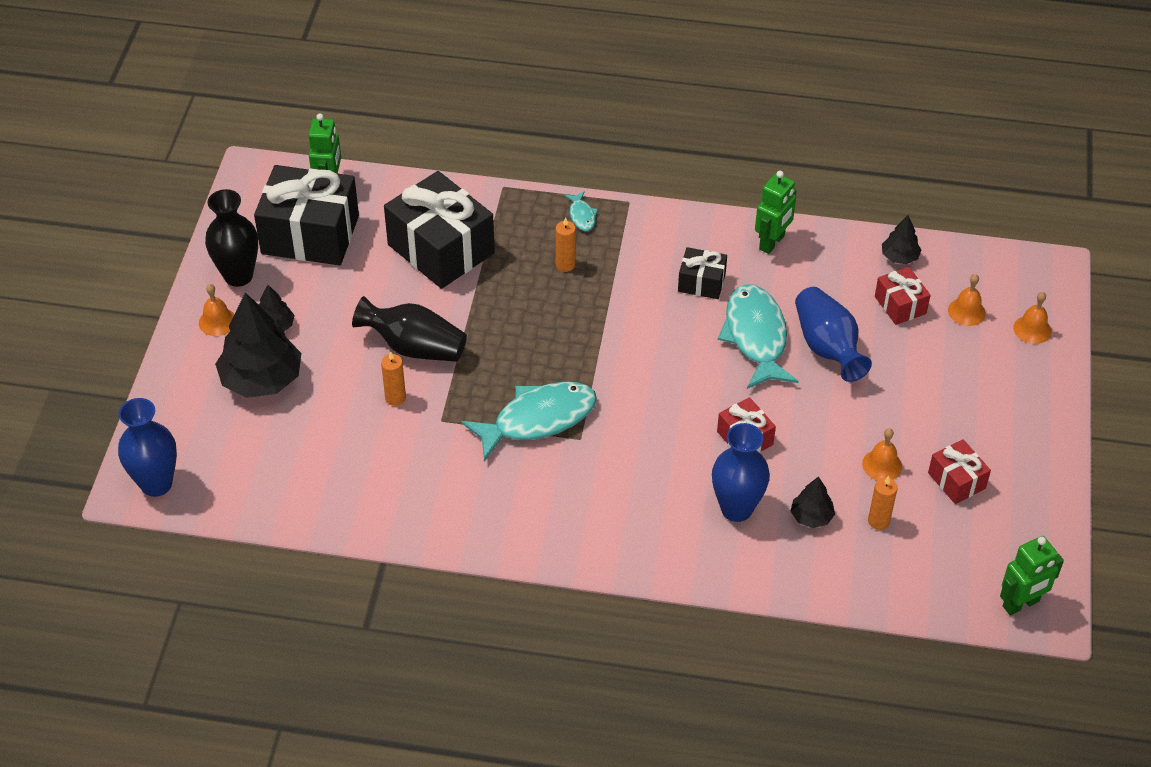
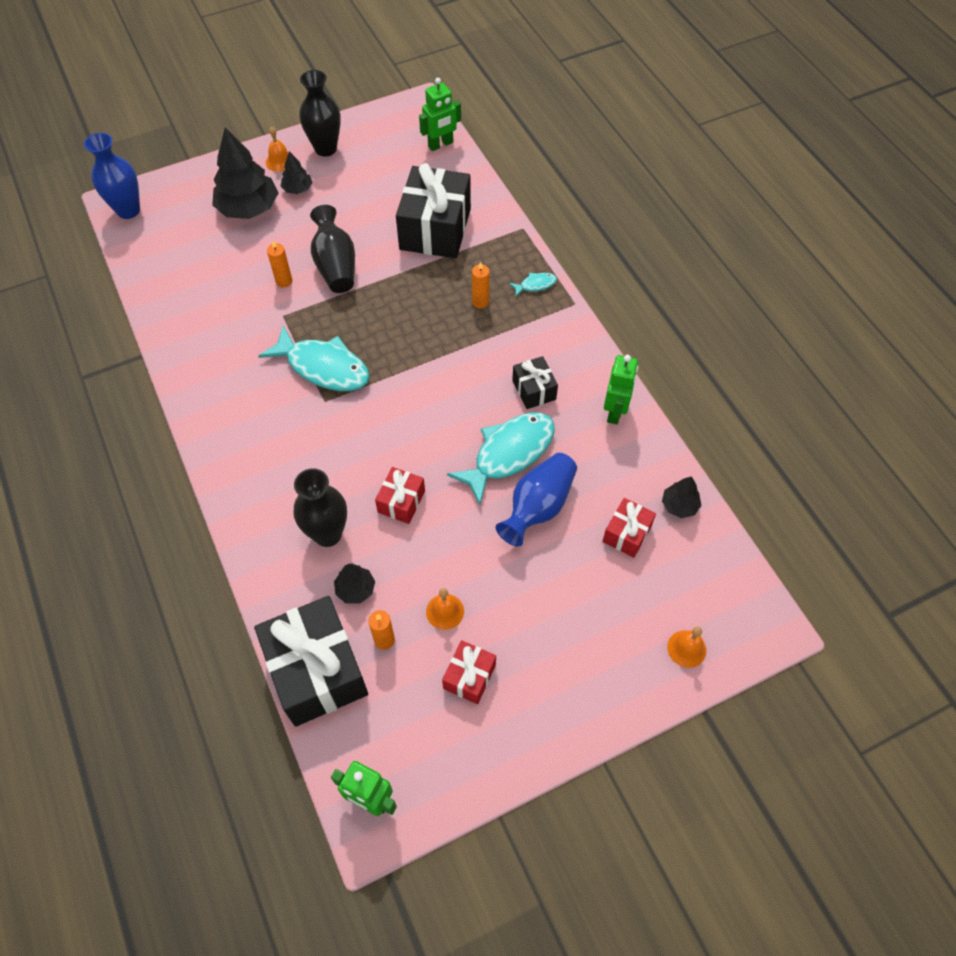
camera: 55 degrees right, 10 degrees up
(310, 234) = (390, 160): black gift -> black gift (317, 670)
(581, 216) = (535, 285): turquoise fish -> turquoise fish turned 150 degrees counterclockwise
(736, 509) = (327, 534): blue vase -> black vase
(772, 242) = (615, 411): green robot -> green robot turned 75 degrees counterclockwise
(966, 311) = (662, 586): orange bell -> none

